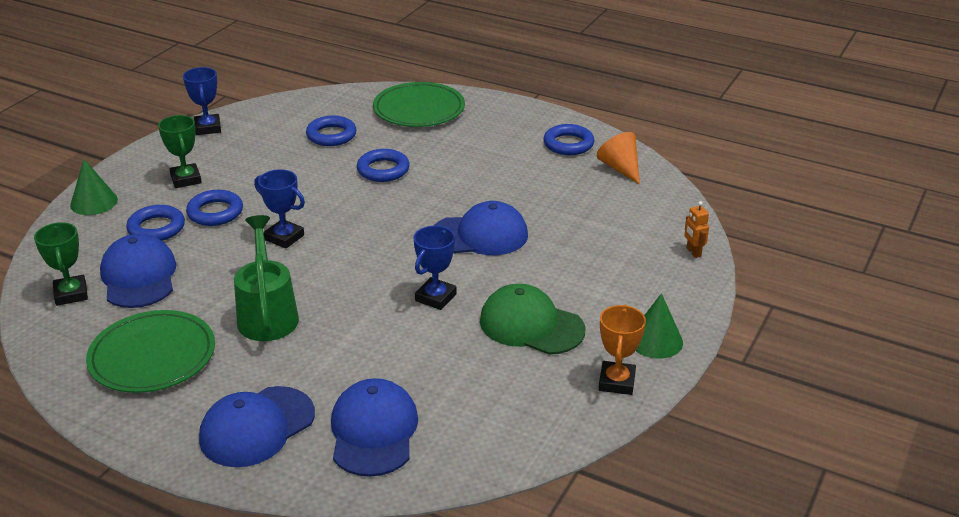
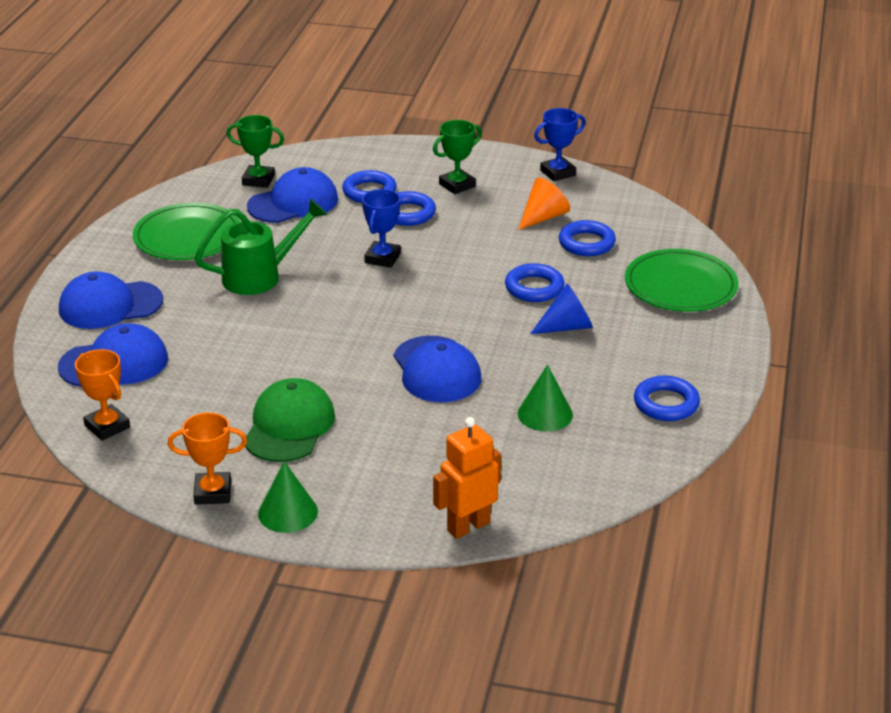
camera: 75 degrees right, 0 degrees up
(71, 294) = (258, 180): green trophy -> green trophy turned 45 degrees clockwise
(94, 202) = (396, 152): green cone -> green cone (545, 414)
(257, 427) = (110, 305): blue cap -> blue cap turned 45 degrees counterclockwise
(435, 297) = (316, 361): blue trophy -> none
(448, 165) = (567, 327): none -> blue cone
(487, 445) = (107, 426): none -> orange trophy
(620, 168) = (631, 451): orange cone -> orange cone (543, 217)
(693, 252) = (468, 526): orange robot -> orange robot, size x1.85

